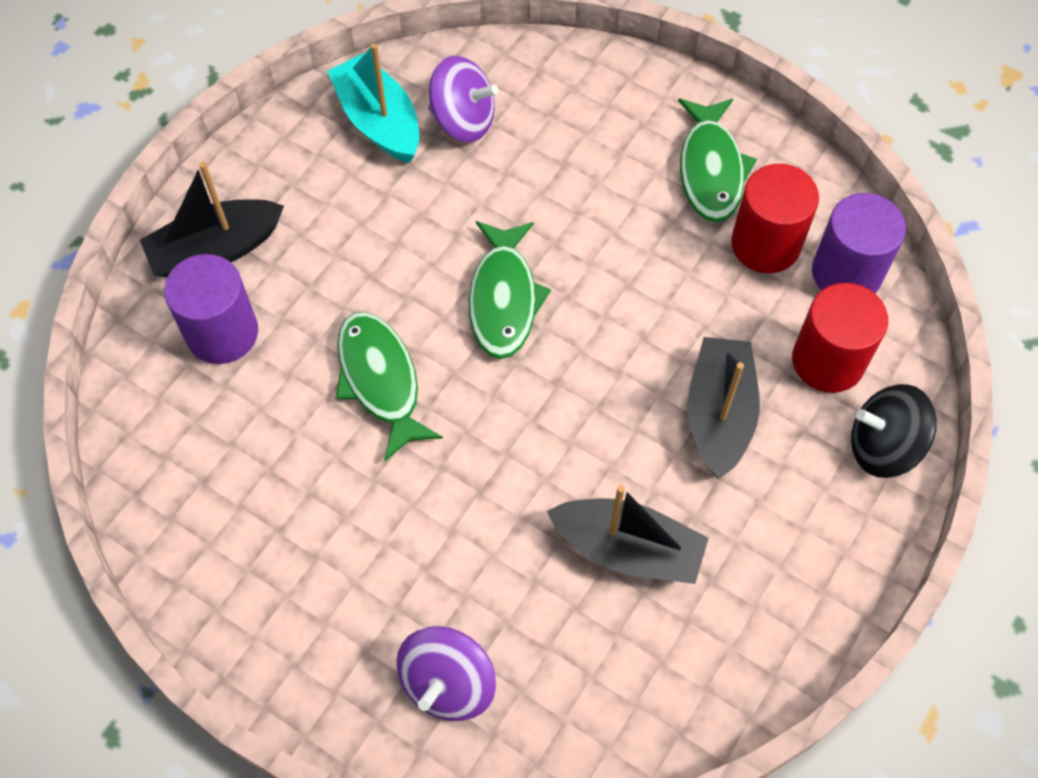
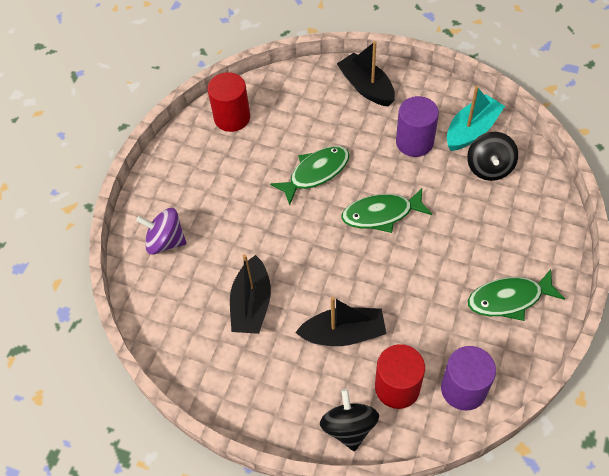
camera: 80 degrees right, 5 degrees down
(222, 333) = (321, 103): purple cylinder -> purple cylinder (414, 142)
(463, 120) = (489, 167): purple spinning top -> black spinning top
(765, 244) = (467, 339): red cylinder -> red cylinder (232, 118)

